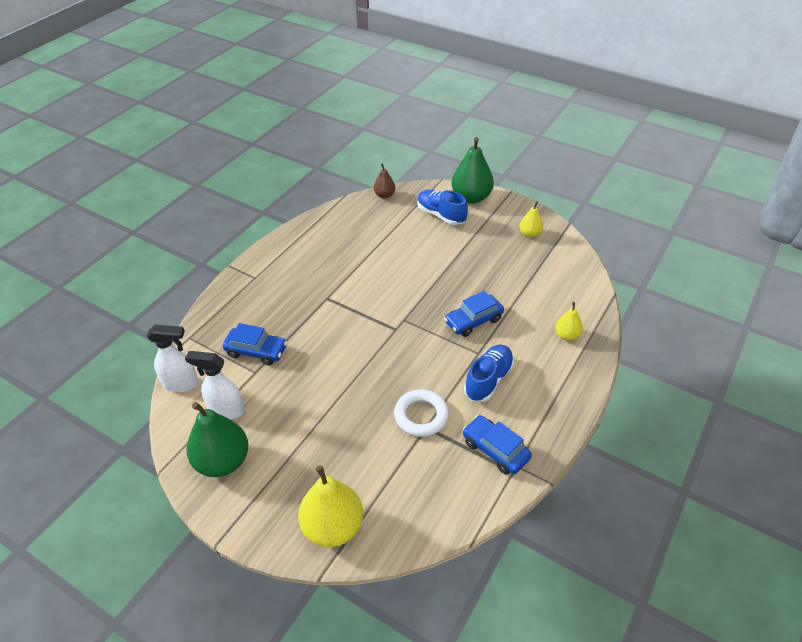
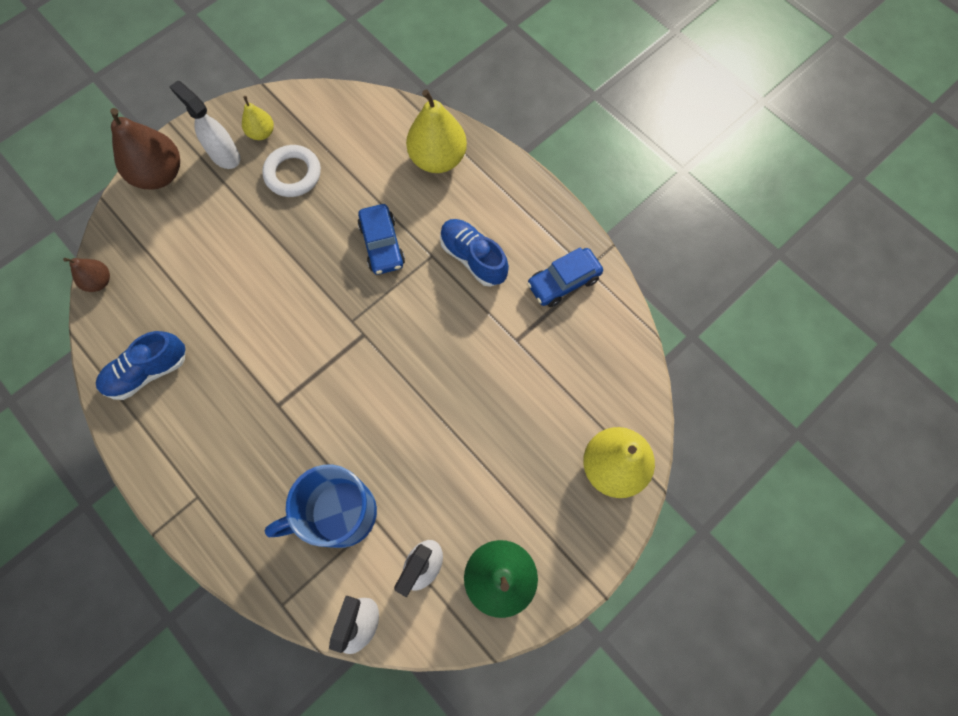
camera: 75 degrees left, 25 degrees up
(256, 351) = (339, 514): blue car -> blue mug
(421, 416) = (500, 341): white ring -> white ring (293, 174)
(441, 215) = (178, 222): blue shoe -> blue shoe (148, 372)
(471, 197) = (159, 174): green pear -> brown pear
(502, 221) = (224, 155): none -> white spray bottle
(567, 335) = (438, 158): yellow pear -> yellow pear, size x1.89

